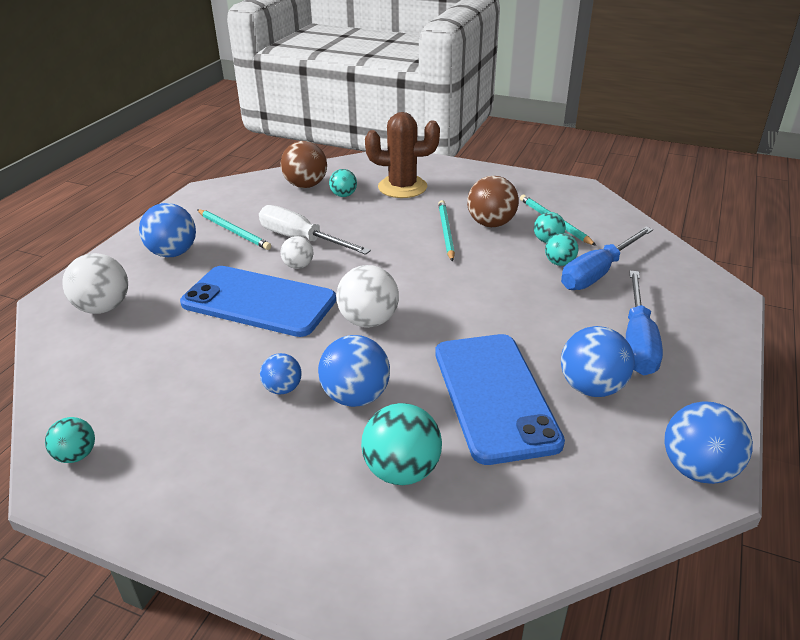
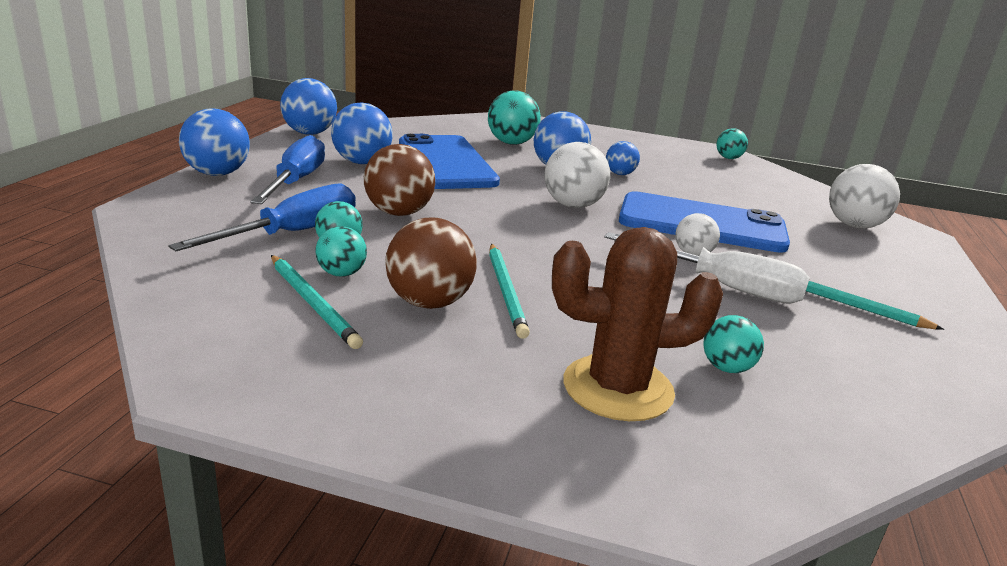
camera: 170 degrees right, 10 degrees down
(173, 253) = (873, 274): blue ball -> blue ball (217, 173)
(306, 185) = (827, 396): brown ball -> brown ball (398, 213)

